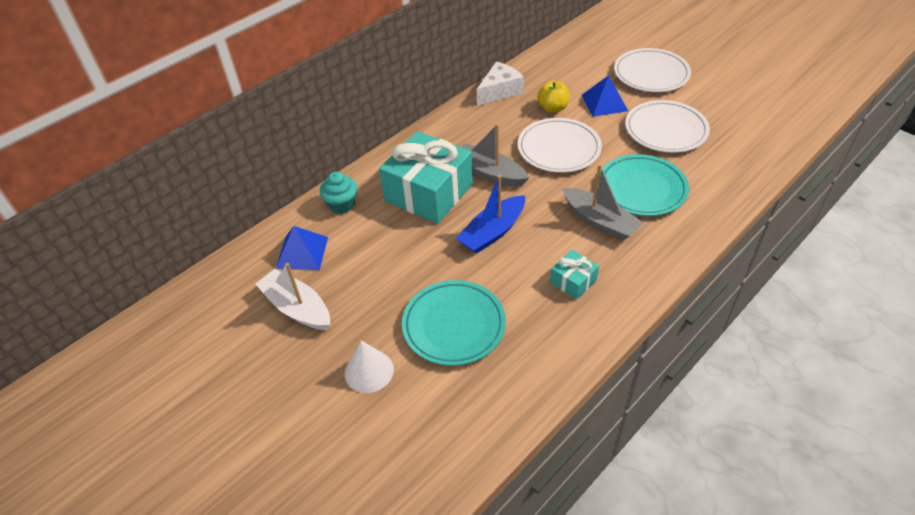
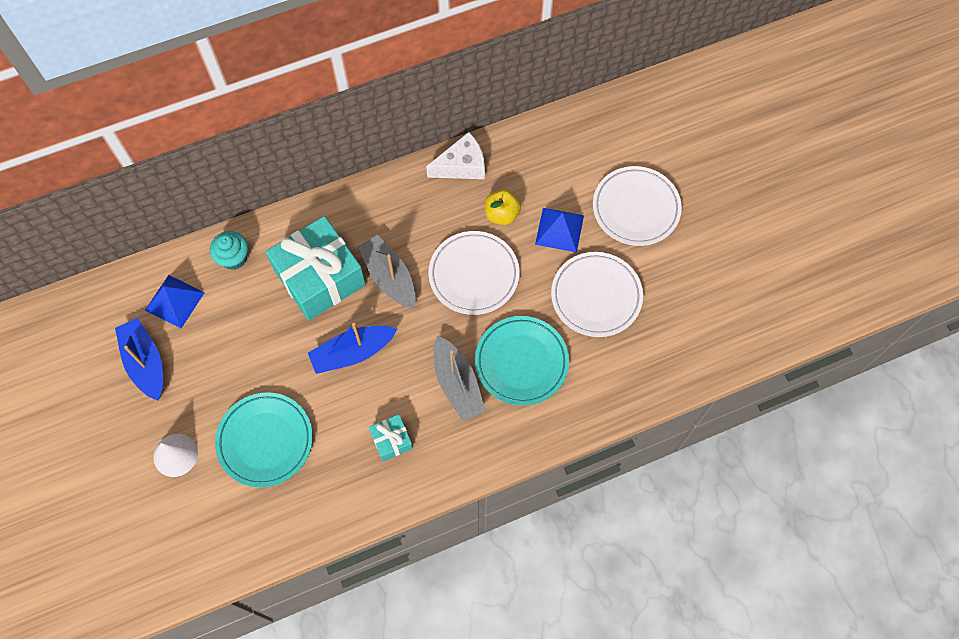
camera: 20 degrees right, 20 degrees up
(297, 308) = (145, 363): white boat -> blue boat

